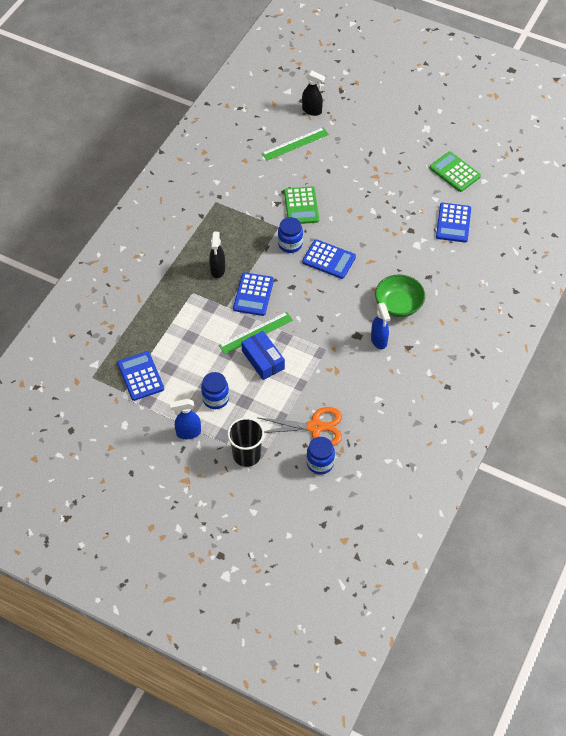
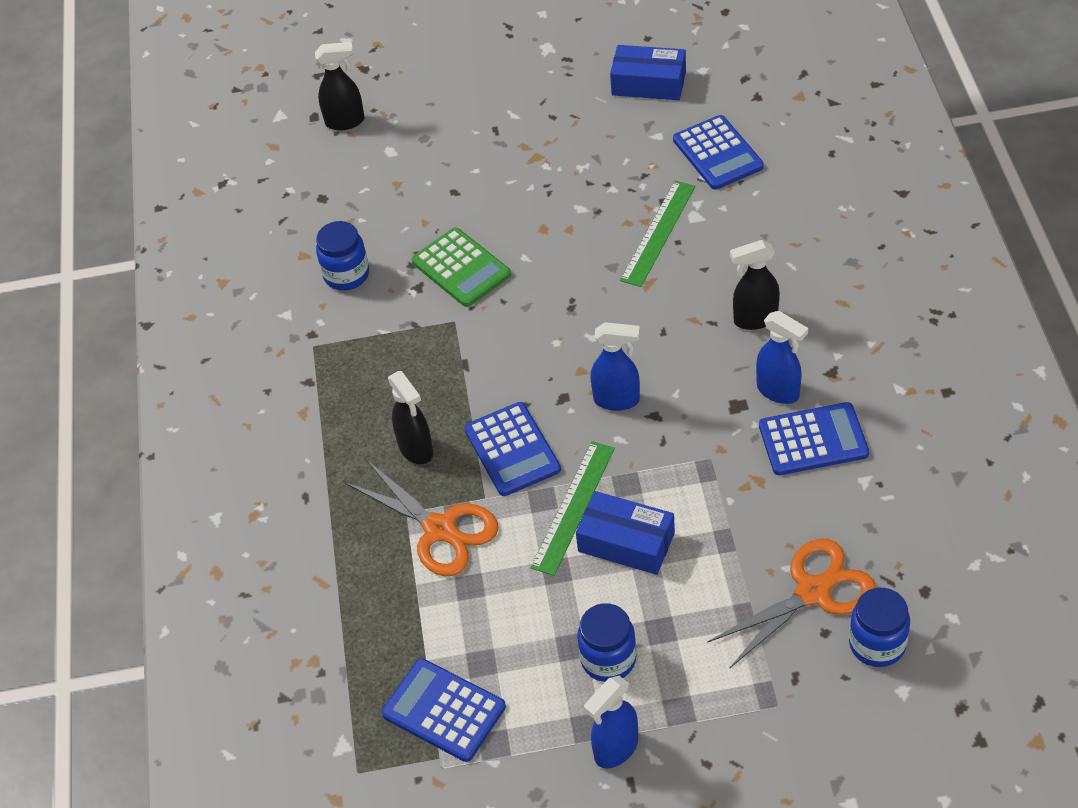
camera: 30 degrees left, 5 degrees down
(199, 307) = (440, 529): none -> orange scissors
(246, 455) = (748, 716): black cup -> none
(290, 244) = (498, 336): blue jar -> blue jar (346, 275)
(295, 144) = (364, 184): green ruler -> green ruler (658, 233)
(312, 301) = (617, 400): none -> blue spray bottle
(329, 259) = (582, 320): blue calculator -> blue calculator (813, 440)
(398, 305) = (755, 319): green bowl -> black spray bottle
(454, 172) = (648, 83): green calculator -> blue box

